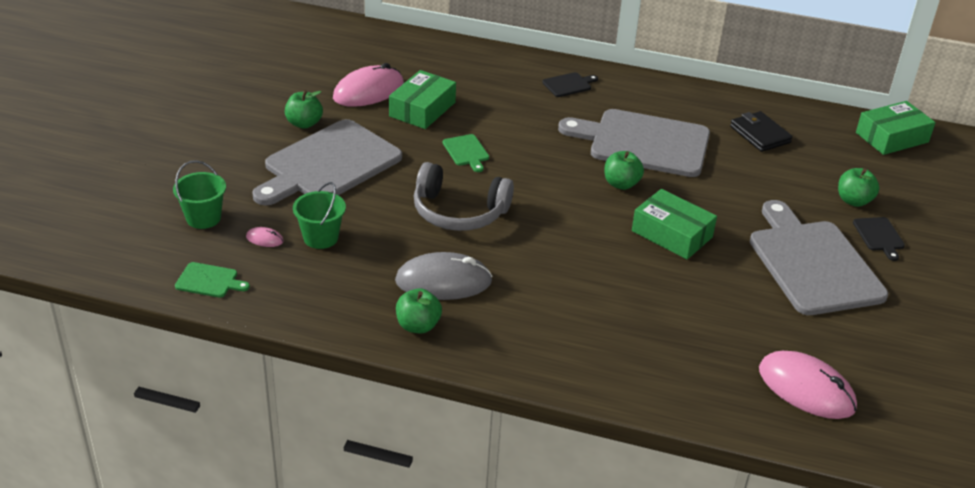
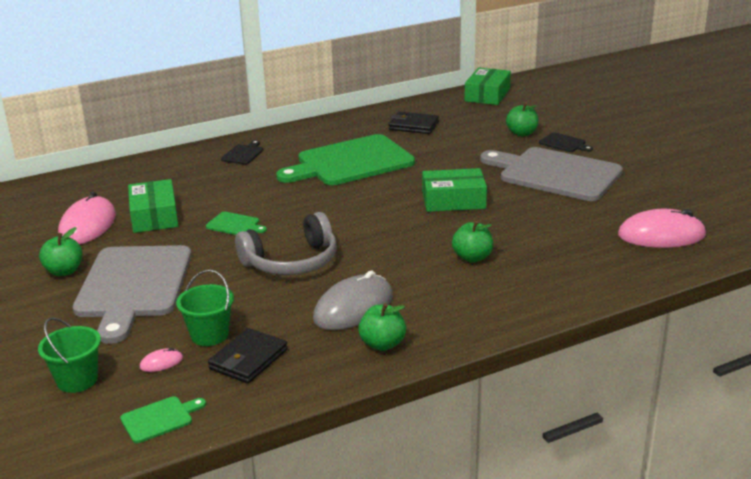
camera: 40 degrees left, 10 degrees down
(317, 274) = (248, 359): none -> black wallet
(621, 184) = (375, 190): green apple -> green apple (472, 257)
(643, 143) = (350, 162): grey cutting board -> green cutting board

